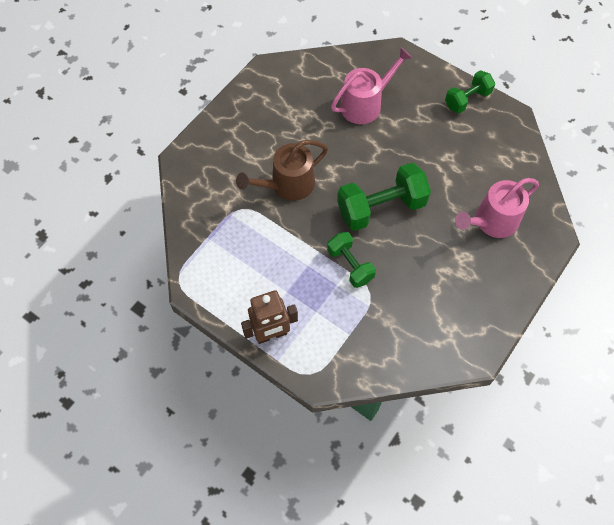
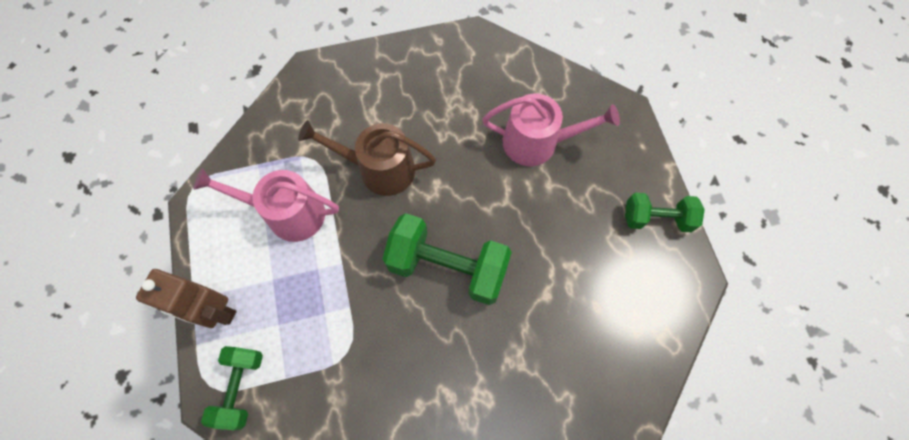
camera: 40 degrees right, 5 degrees up
(350, 265) = (357, 304): green dumbbell -> green dumbbell (241, 387)
(492, 221) = (553, 382): pink watering can -> pink watering can (288, 213)

